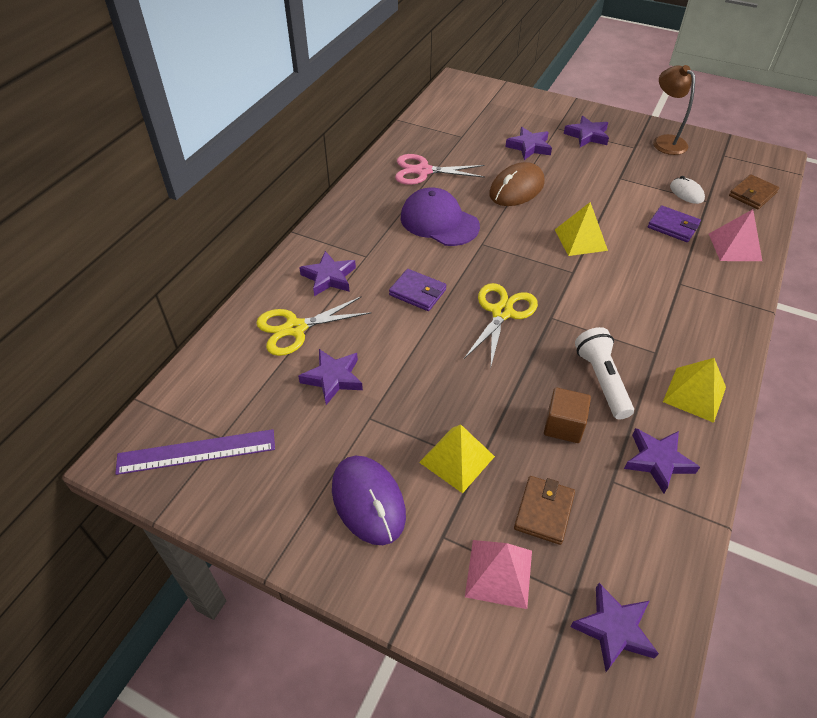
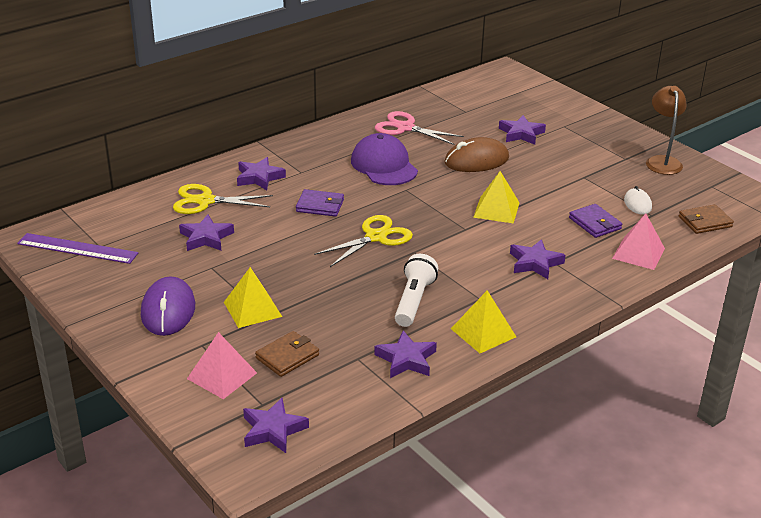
camera: 25 degrees right, 15 degrees down
(417, 292) = (320, 206): purple wallet -> purple wallet turned 45 degrees counterclockwise
(563, 425) = (353, 317): brown cube -> none
(587, 135) = (587, 138): purple star -> purple star (535, 263)

